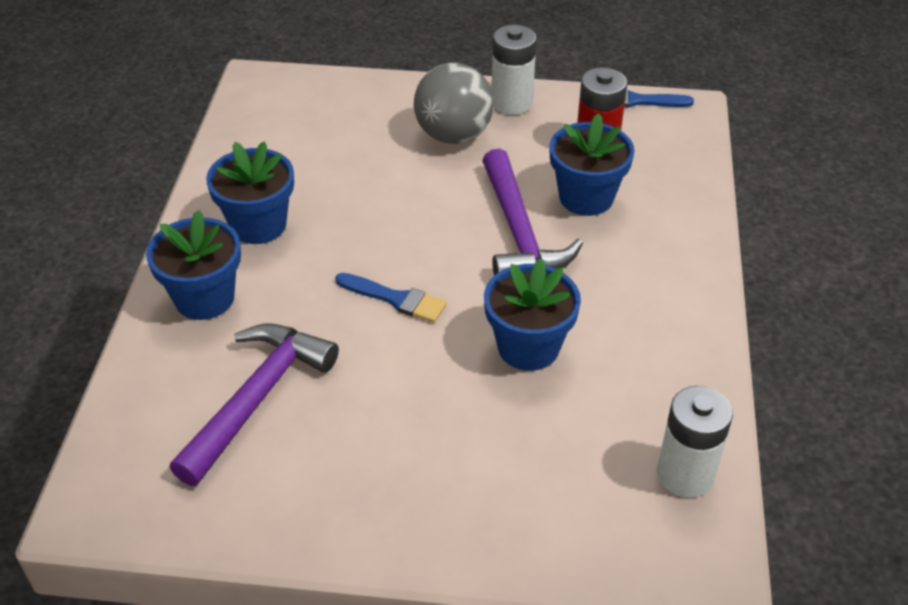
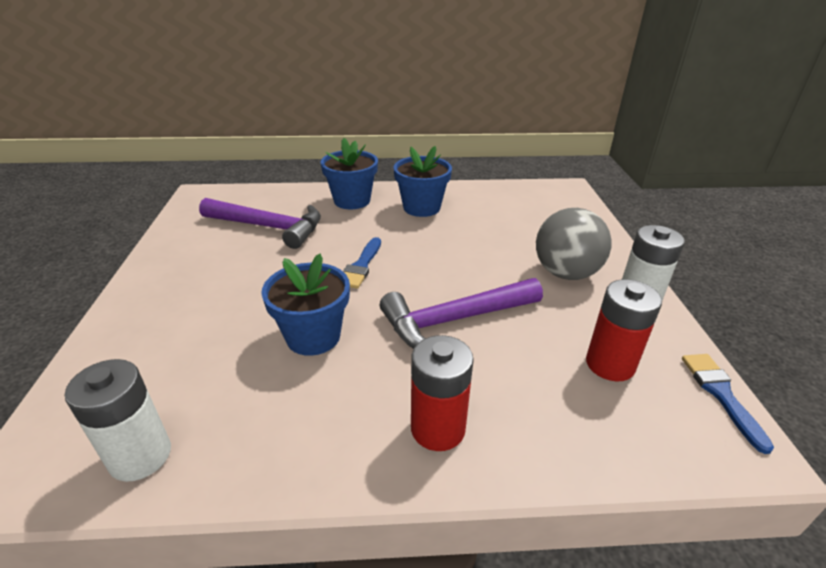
camera: 80 degrees right, 10 degrees down
(586, 197) = (524, 361): blue flower pot -> none
(662, 266) = (438, 428): none -> red battery

